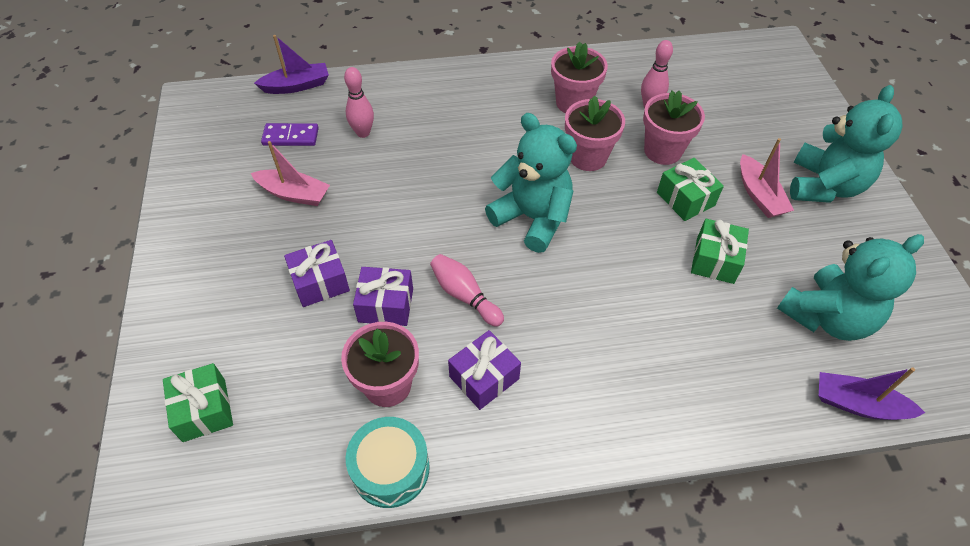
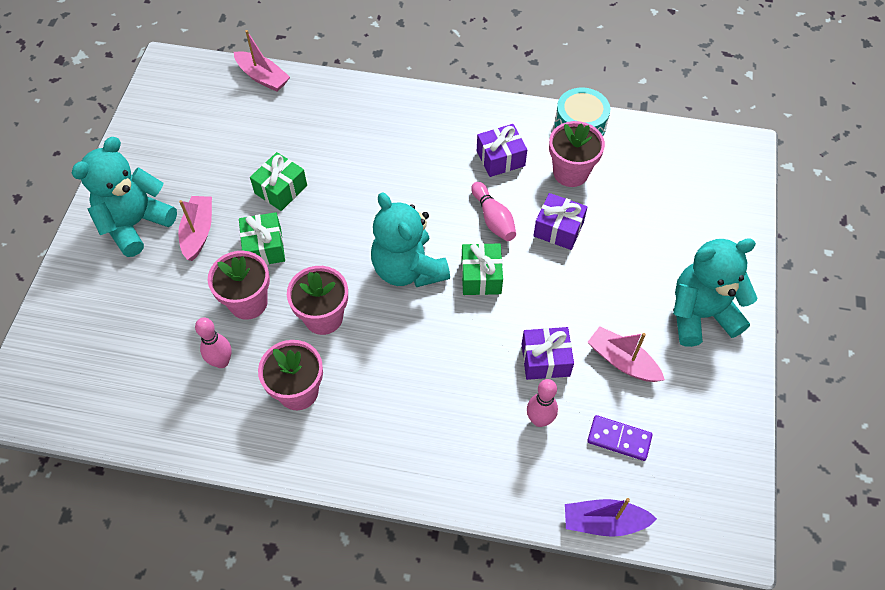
camera: 160 degrees left, 5 degrees up
(204, 410) = (704, 192): green gift -> green gift (481, 276)
(320, 282) = (609, 263): purple gift -> purple gift (545, 360)
(827, 317) = (233, 128): turquoise teddy bear -> turquoise teddy bear (701, 314)
(858, 404) = (262, 77): purple boat -> pink boat

